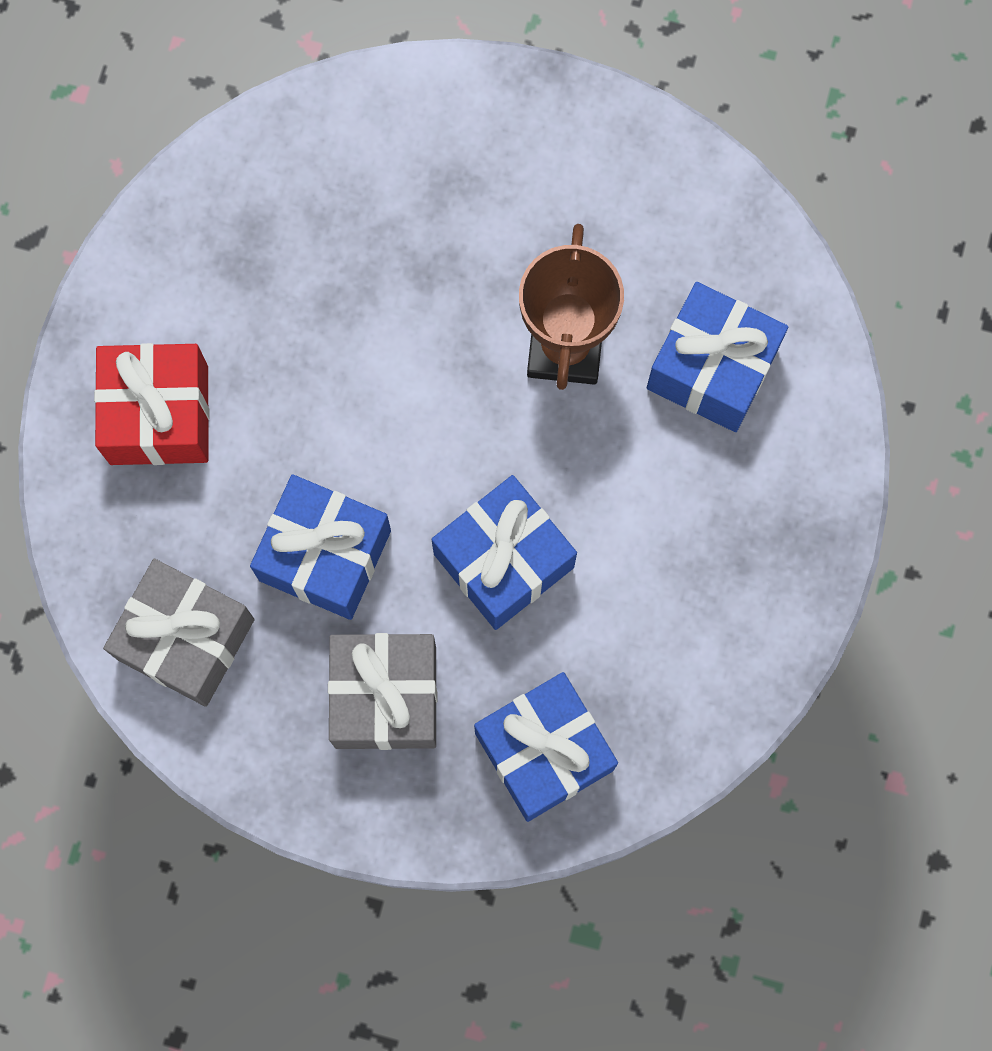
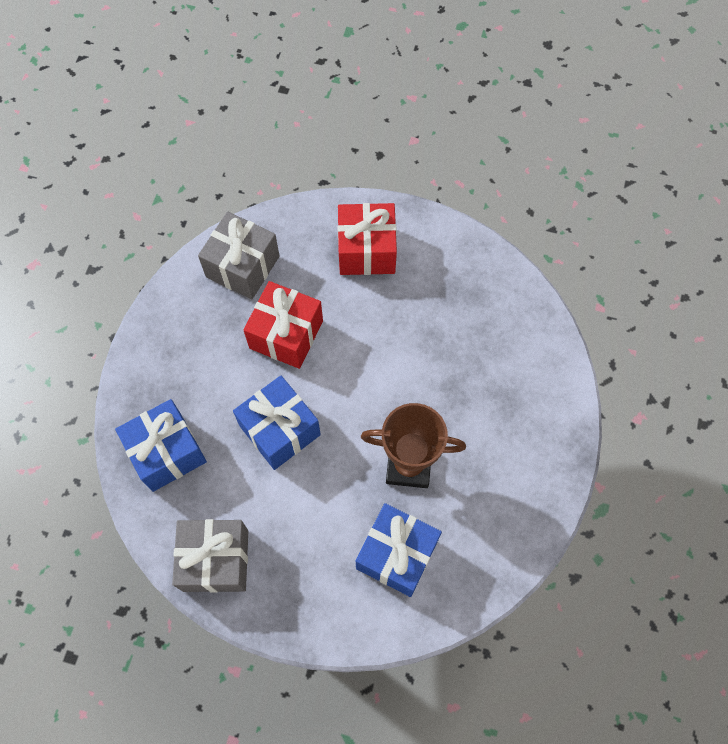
camera: 90 degrees right, 10 degrees down
(325, 555) = (286, 334): blue gift -> red gift
(385, 697) = (204, 367): grey gift -> grey gift (216, 560)

